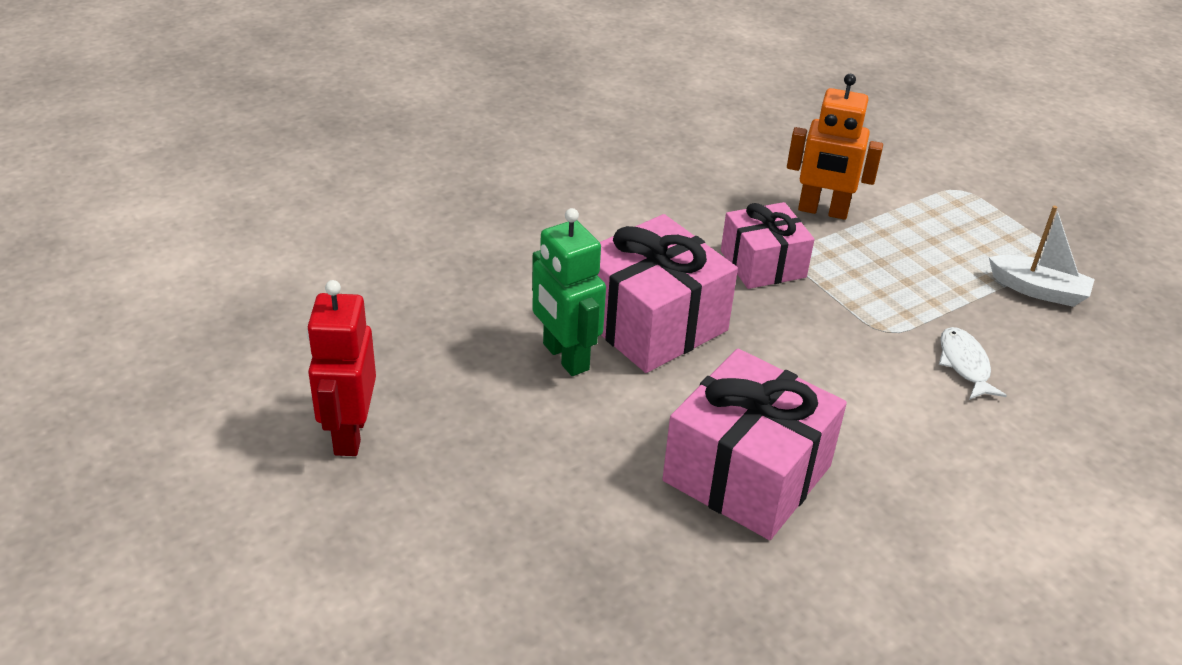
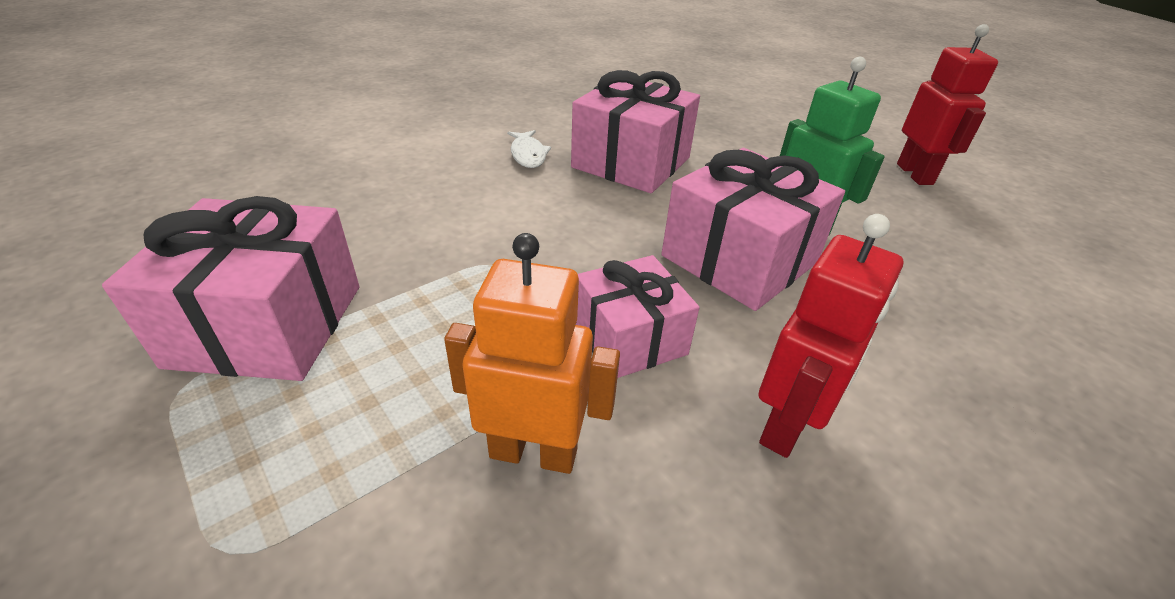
camera: 175 degrees right, 0 degrees up
(666, 211) = (787, 425): none -> red robot
(964, 364) = (424, 236): white fish -> white fish (528, 155)
(1038, 290) = (268, 325): white boat -> pink gift

